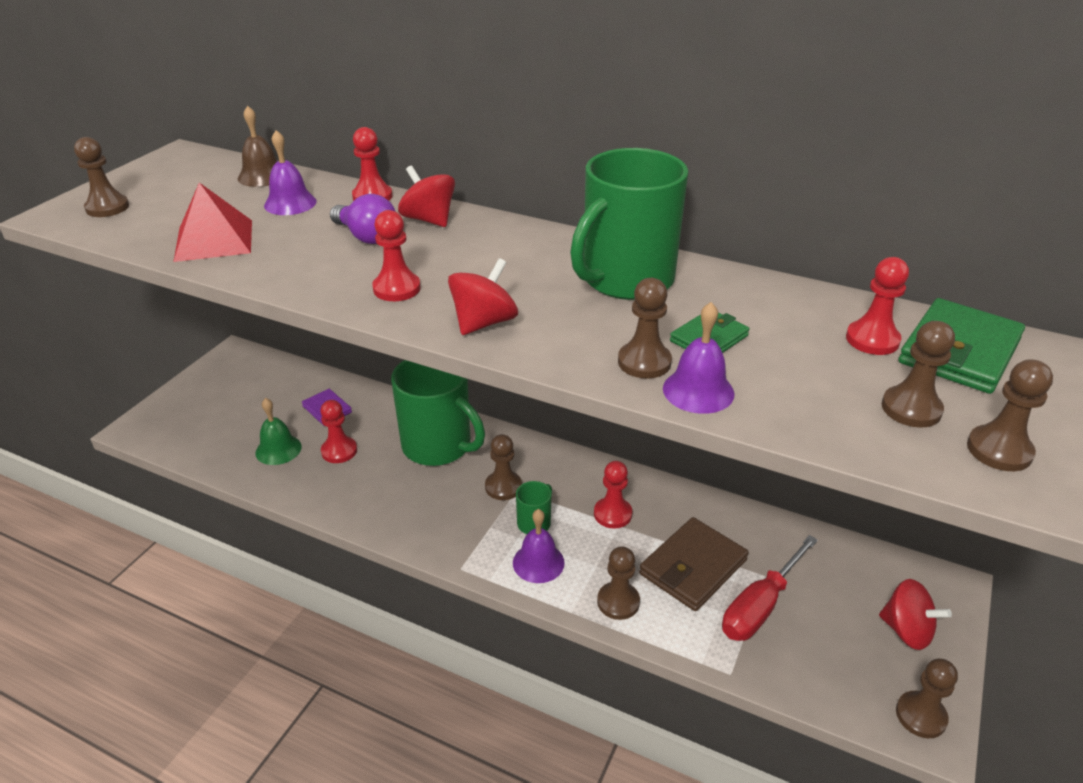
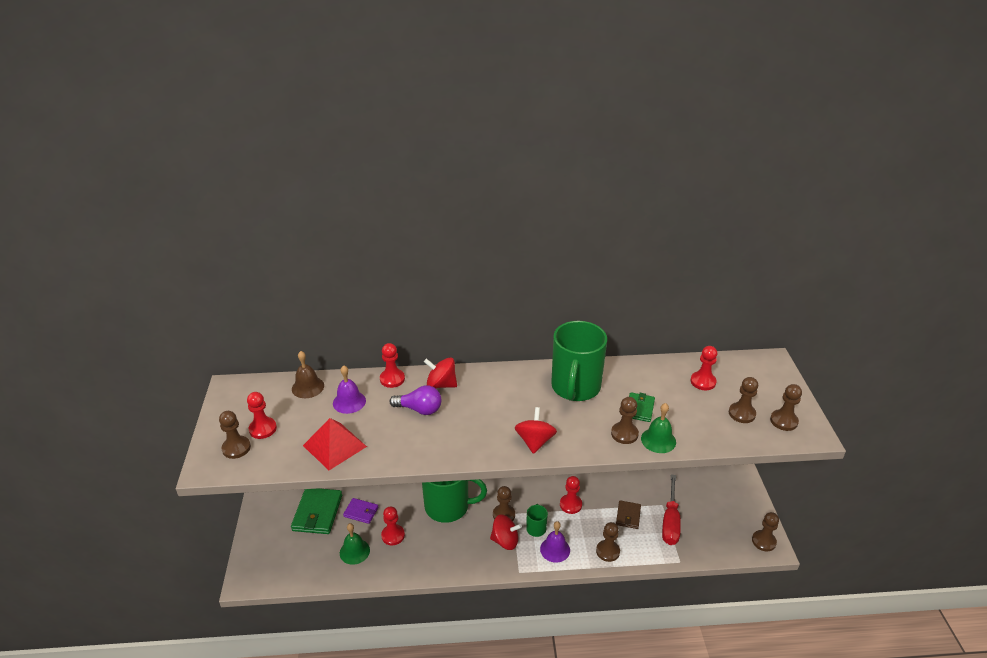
camera: 30 degrees left, 0 degrees up
(397, 288) = (472, 438): red pawn -> red pawn (263, 429)
(693, 567) = (628, 516): brown wallet -> brown wallet, size x0.57
(698, 391) = (658, 440): purple bell -> green bell
(906, 630) = (735, 503): red spinning top -> red spinning top (505, 541)
(959, 351) = (738, 374): green wallet -> green wallet (317, 513)

